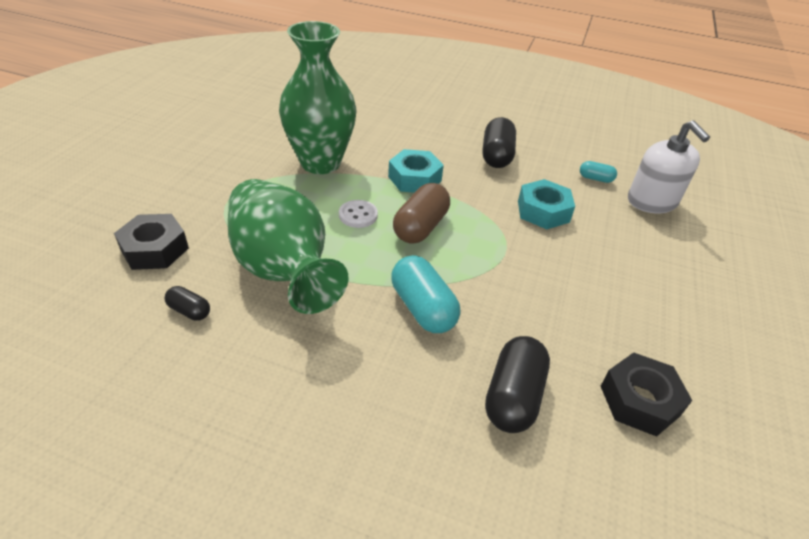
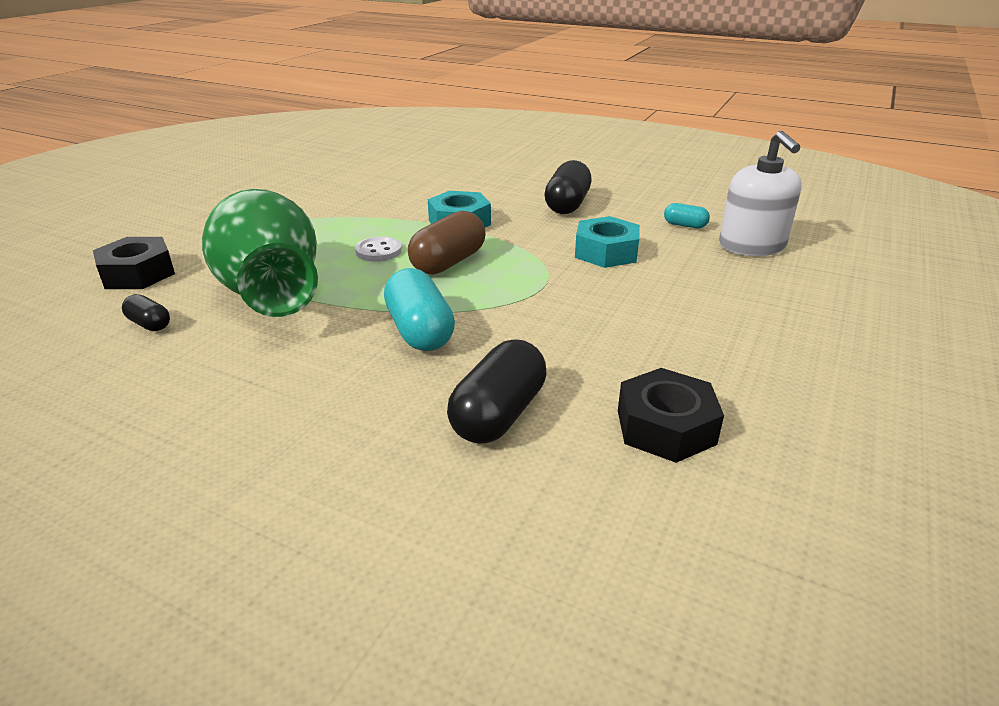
camera: 10 degrees right, 10 degrees down
(320, 163) = (356, 208): green vase -> none

